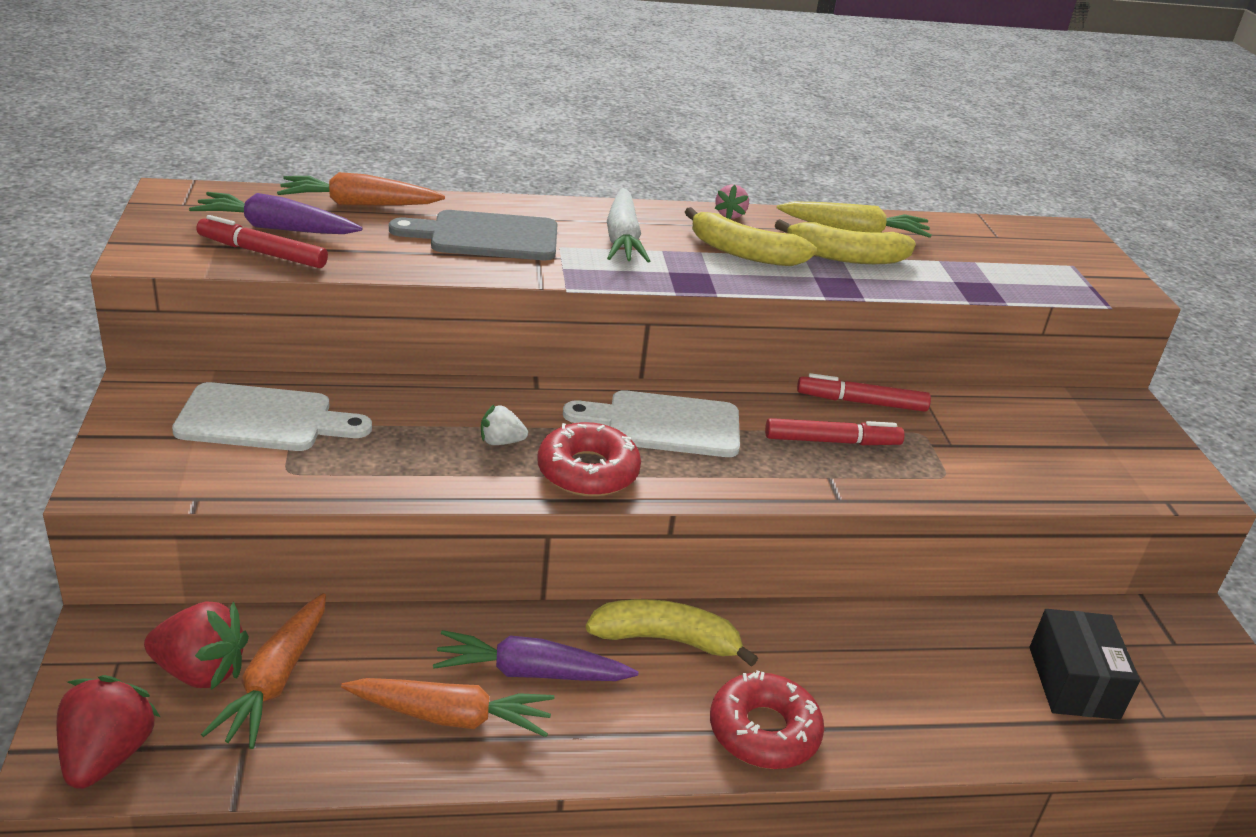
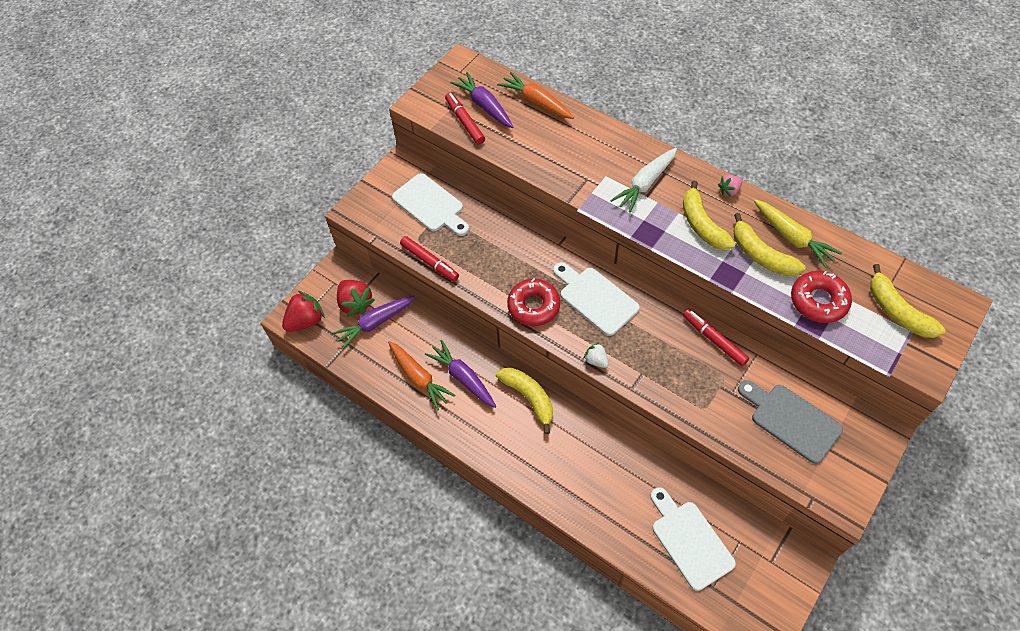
camera: 50 degrees right, 25 degrees up
(275, 680) = (375, 323): orange carrot -> purple carrot
(486, 237) = (575, 153): grey cutting board -> grey cutting board (791, 420)
(501, 442) = (512, 269): white strawberry -> white strawberry (596, 360)
(764, 731) = (525, 463): red donut -> red donut (818, 301)
(832, 441) = (668, 354): red marker -> red marker (430, 262)
(1037, 255) = (897, 311): none -> yellow banana
(1073, 682) = (689, 541): black box -> white cutting board

